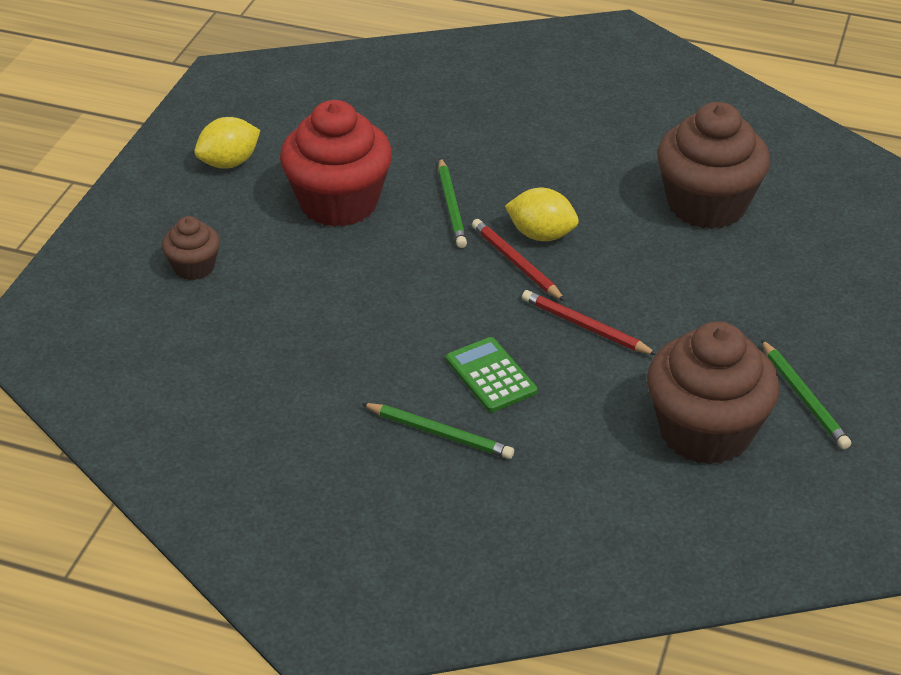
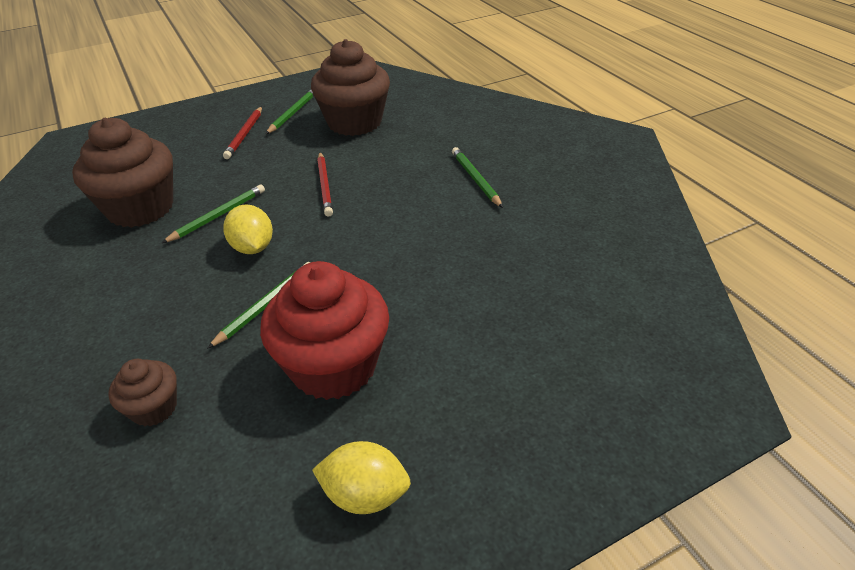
camera: 135 degrees left, 0 degrees up
(194, 267) = (517, 380): brown cupcake -> brown cupcake (154, 408)
(491, 375) = (410, 190): green calculator -> none
(516, 263) = (297, 239): red pencil -> red pencil (245, 134)
(625, 239) = (218, 216): none -> green pencil

